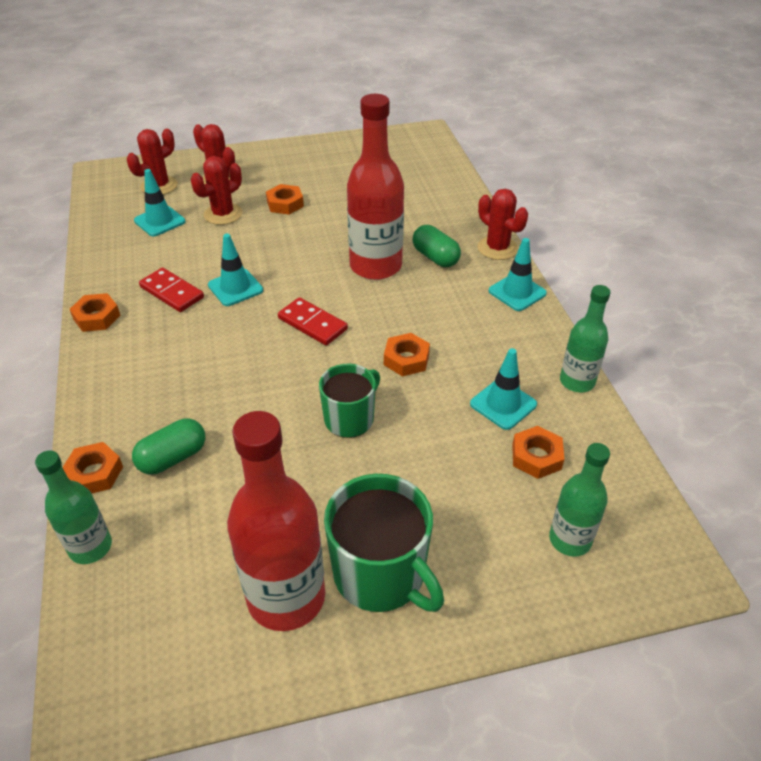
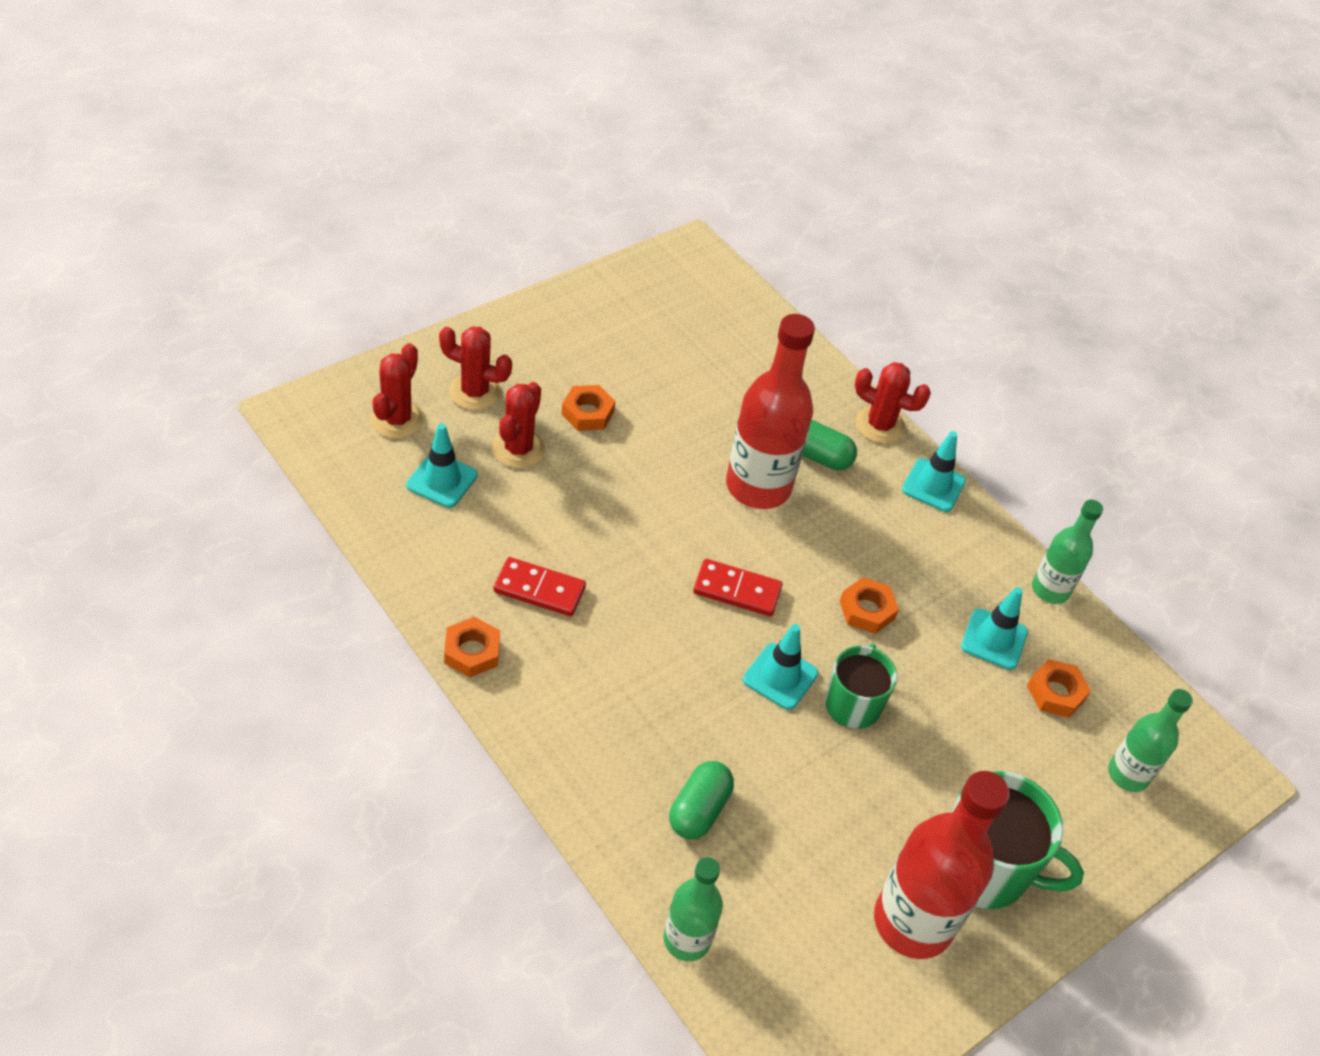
camera: 30 degrees left, 5 degrees up
(94, 473) = (627, 856): orange nut -> none
(235, 288) = (613, 562): turquoise traffic cone -> turquoise traffic cone (780, 676)

